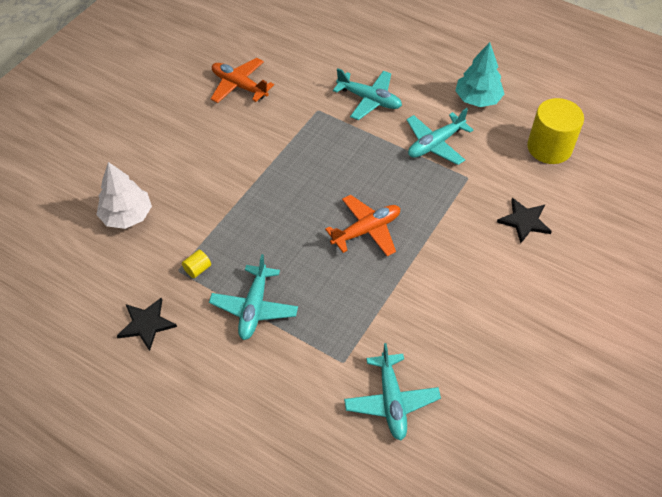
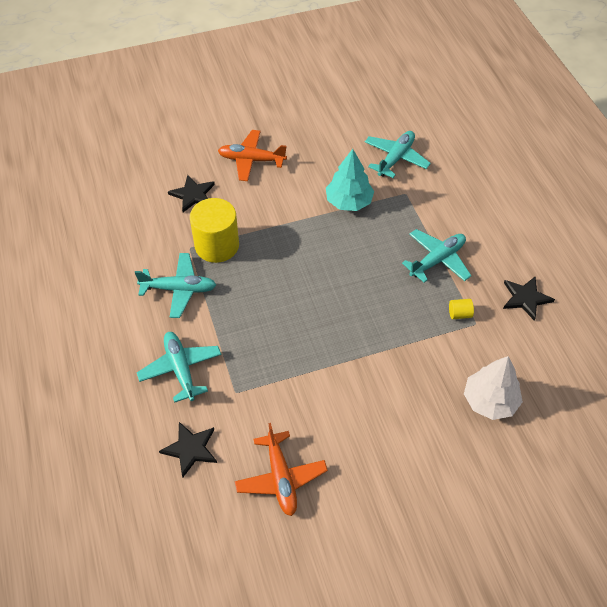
camera: 140 degrees left, 0 degrees up
(311, 67) = (190, 449): none -> black star
(366, 230) = (307, 260): orange plane -> orange plane (251, 160)
(477, 99) = (95, 303): turquoise tree -> turquoise tree (349, 201)
(549, 147) = (103, 228): yellow cylinder -> yellow cylinder (217, 245)

